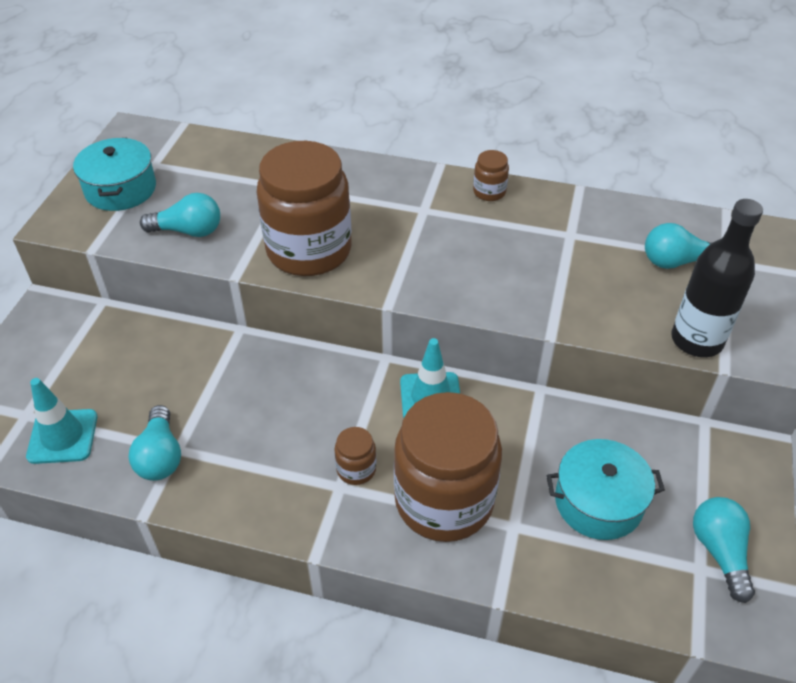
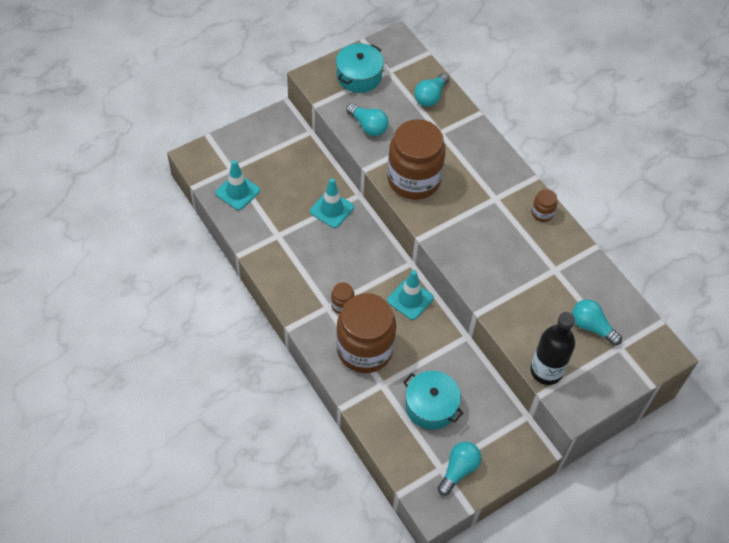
camera: 40 degrees right, 10 degrees up
(160, 456) = (268, 233): turquoise light bulb -> turquoise light bulb (430, 96)
(221, 367) = (331, 209): none -> turquoise traffic cone

